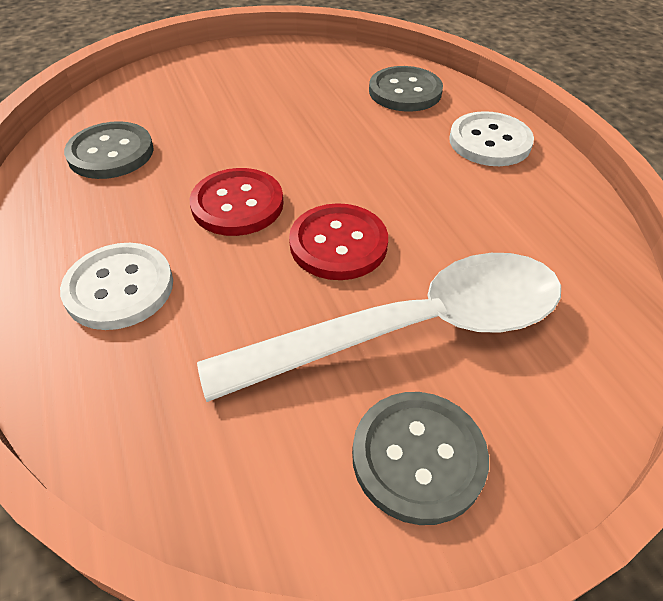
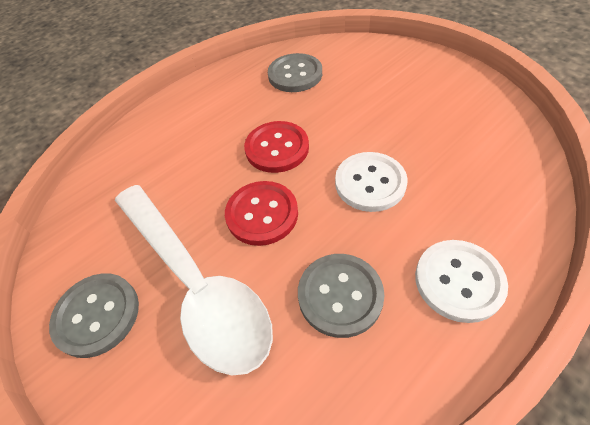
camera: 75 degrees right, 5 degrees up
(119, 288) = (188, 133): white button -> white button (370, 183)
(405, 92) = (492, 190): grey button -> grey button (340, 295)

